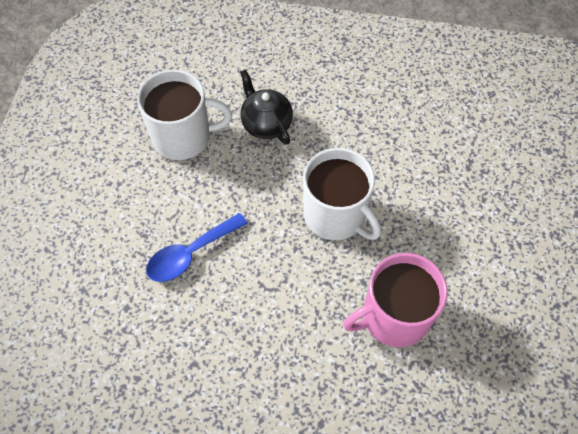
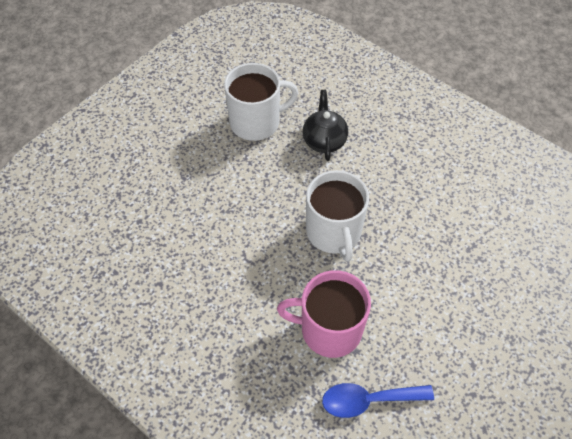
camera: 30 degrees right, 5 degrees down
(183, 136) = (256, 122): white mug -> white mug turned 45 degrees counterclockwise
(190, 254) = (207, 206): blue spoon -> blue spoon (368, 400)

